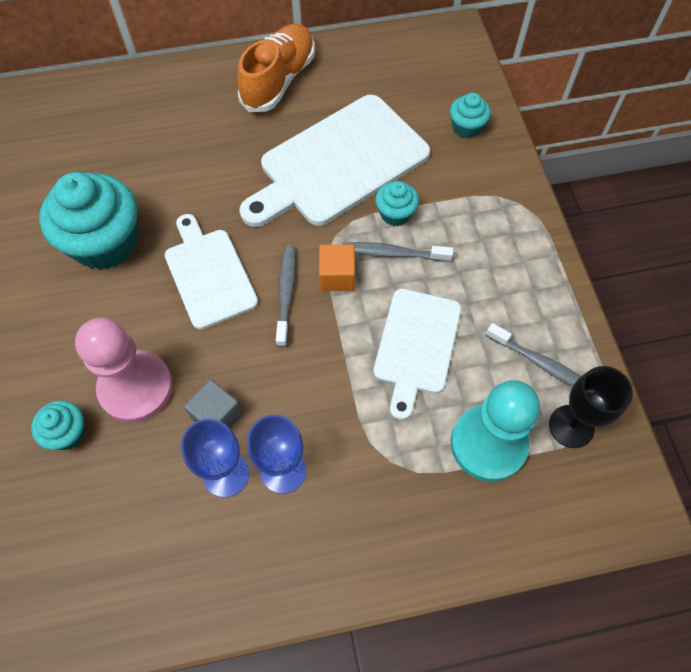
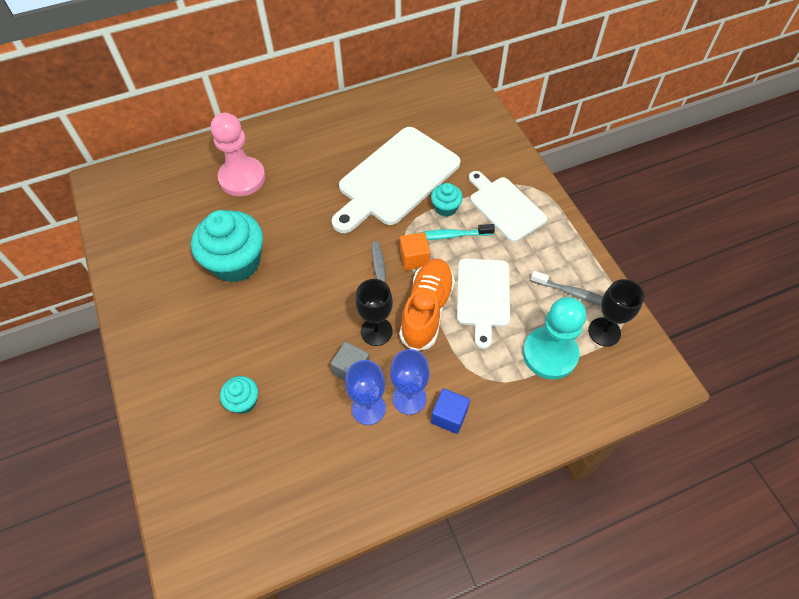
camera: 10 degrees left, 5 degrees down
(136, 387) = (286, 360): pink pawn -> pink pawn (242, 178)
(209, 274) = (320, 272): white cutting board -> white cutting board (505, 207)
(262, 369) = (376, 331): none -> black goblet
(279, 80) = (336, 126): orange shoe -> orange shoe (426, 310)
(330, 506) = (449, 416): none -> blue cube
(393, 253) = (450, 235): grey toothbrush -> turquoise toothbrush
(466, 127) = (481, 140): turquoise cupcake -> none

